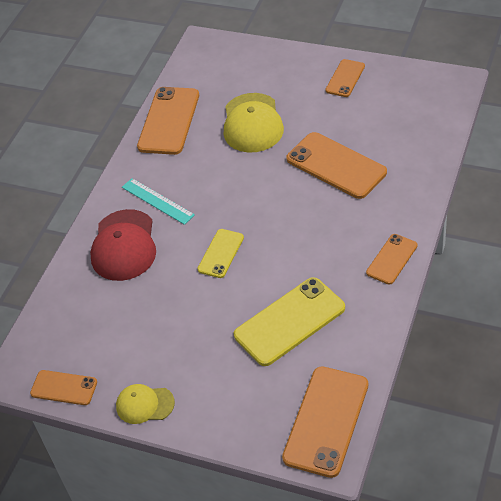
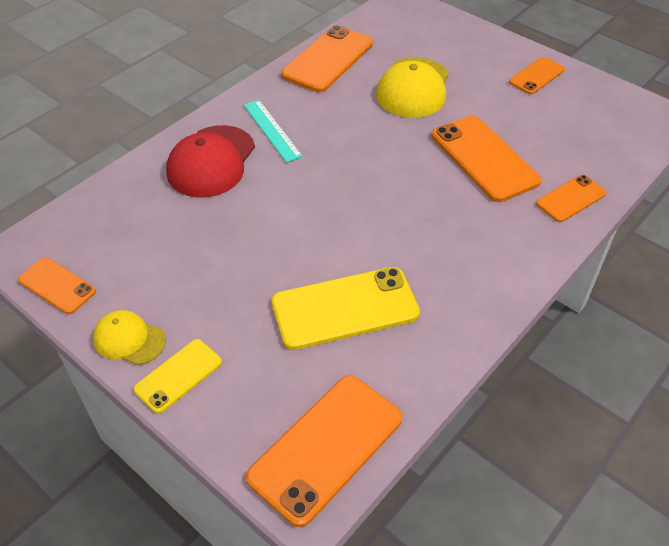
camera: 15 degrees right, 0 degrees up
(221, 253) = (308, 205): yellow phone -> yellow phone (178, 376)
(392, 259) = (502, 281): orange phone -> orange phone (570, 199)

